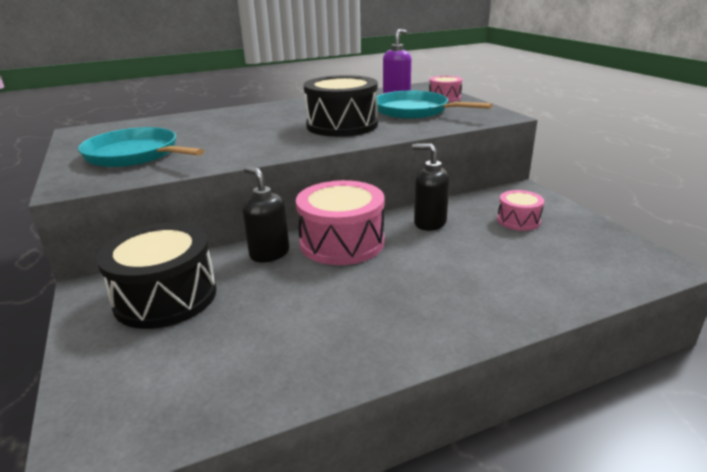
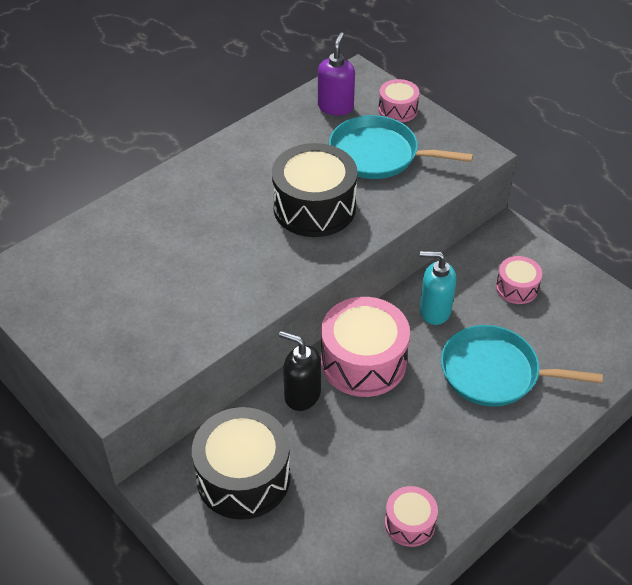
camera: 20 degrees left, 20 degrees up
(135, 155) = (126, 321): turquoise pan -> turquoise pan (494, 372)
(301, 371) = (410, 523): none -> pink drum
(429, 223) = (434, 311): black soap dispenser -> turquoise soap dispenser

